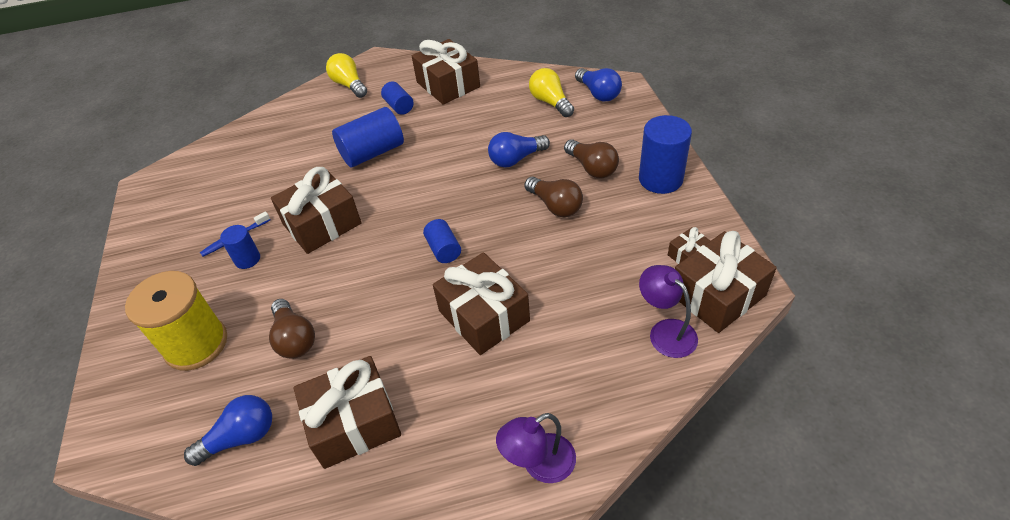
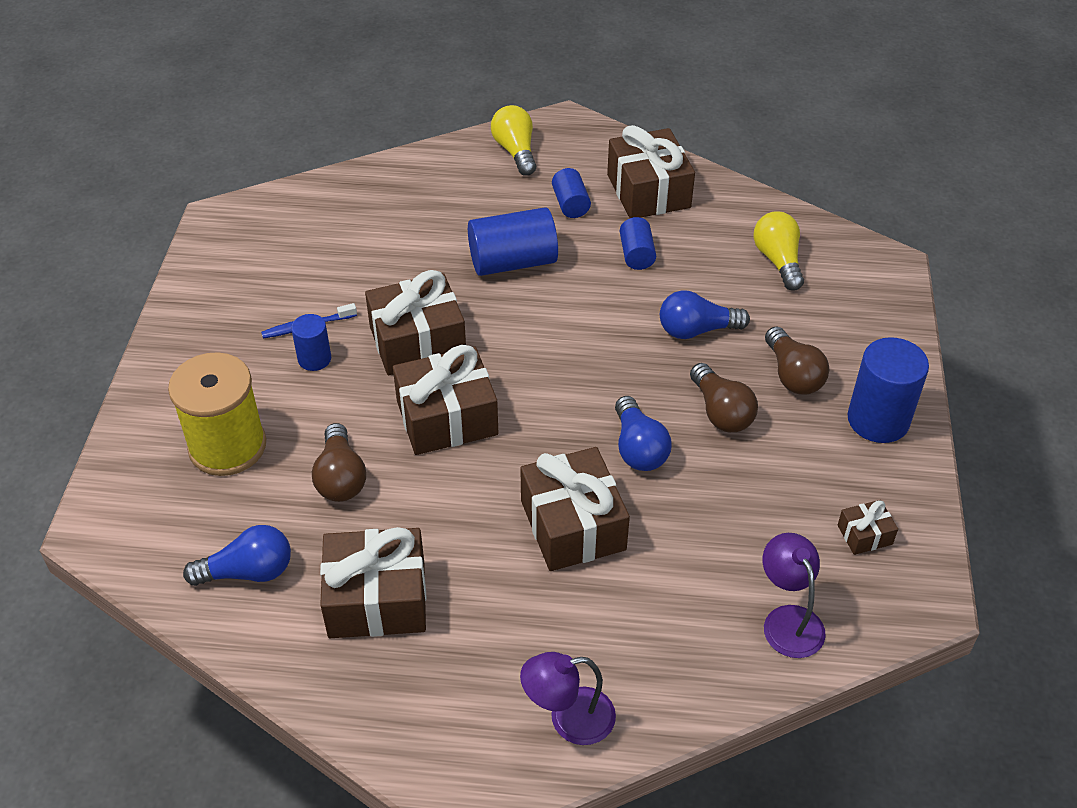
camera: 15 degrees right, 0 degrees up
(444, 249) = (556, 424): blue cylinder -> blue cylinder (636, 255)
(598, 93) = (851, 268): blue light bulb -> blue light bulb (638, 448)
(717, 295) = (877, 597): brown gift -> brown gift (447, 418)

